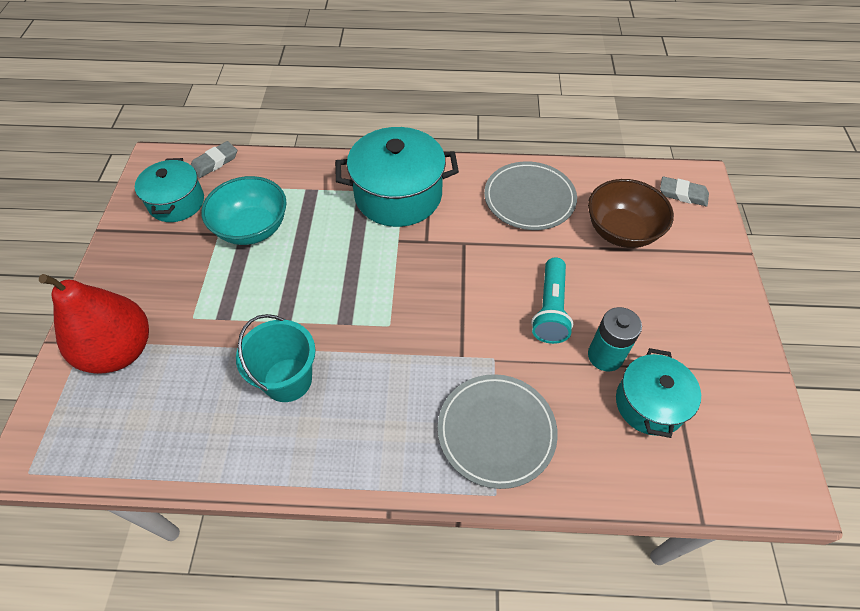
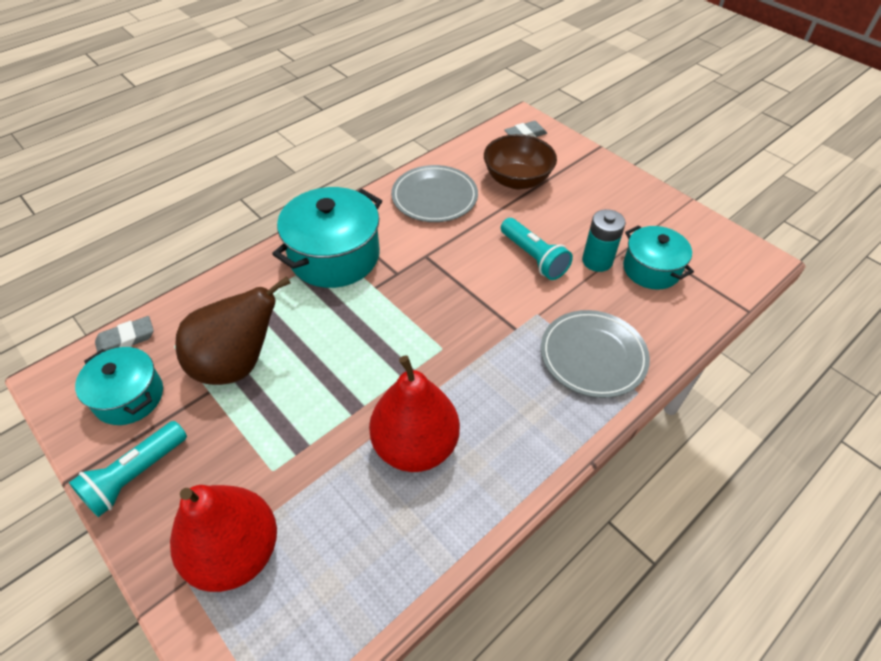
camera: 45 degrees left, 5 degrees down
(127, 256) = (135, 476): none -> turquoise flashlight
(215, 162) = (126, 339): grey eraser -> grey eraser turned 60 degrees clockwise
(252, 228) = (237, 364): turquoise bowl -> brown pear
(287, 380) = (415, 446): turquoise bucket -> red pear

